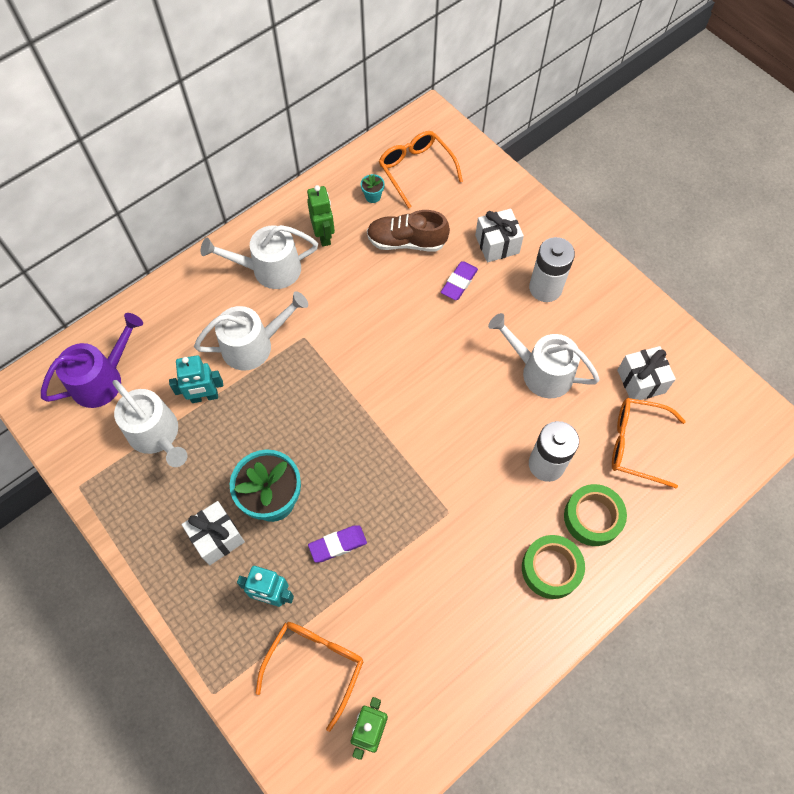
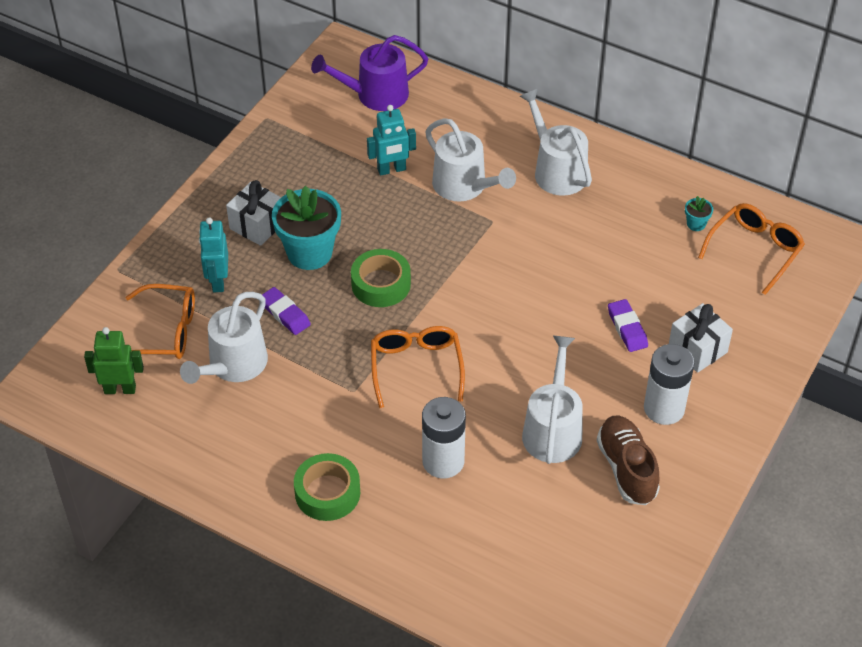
camera: 70 degrees right, 15 degrees down
(102, 379) = (375, 95): purple watering can -> purple watering can turned 135 degrees clockwise
(156, 435) = (338, 150): white watering can -> white watering can (233, 365)
(204, 397) = (391, 170): turquoise robot -> turquoise robot turned 75 degrees counterclockwise
(324, 236) = (621, 200): green robot -> none
(406, 242) = (654, 269): brown shoe -> brown shoe (626, 468)
(459, 282) = (627, 328): purple eraser -> purple eraser turned 60 degrees clockwise
(592, 517) = (399, 517): green tape -> green tape (381, 284)
(636, 444) = (505, 539): orange glasses -> orange glasses (416, 367)
(641, 381) = (588, 528): white gift -> none

